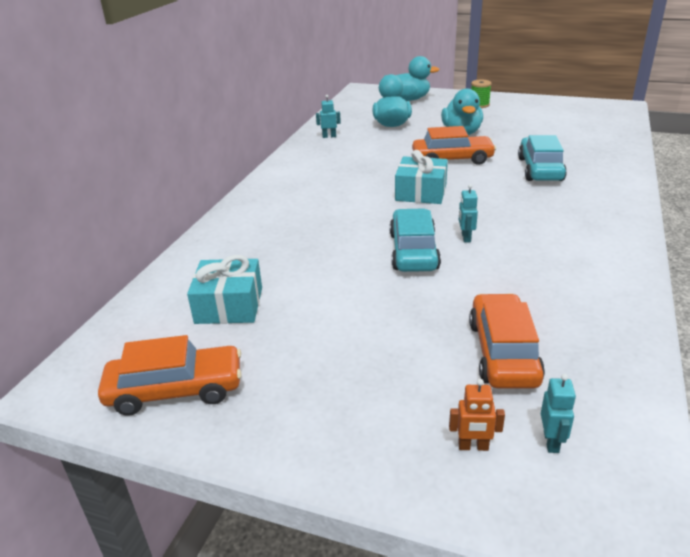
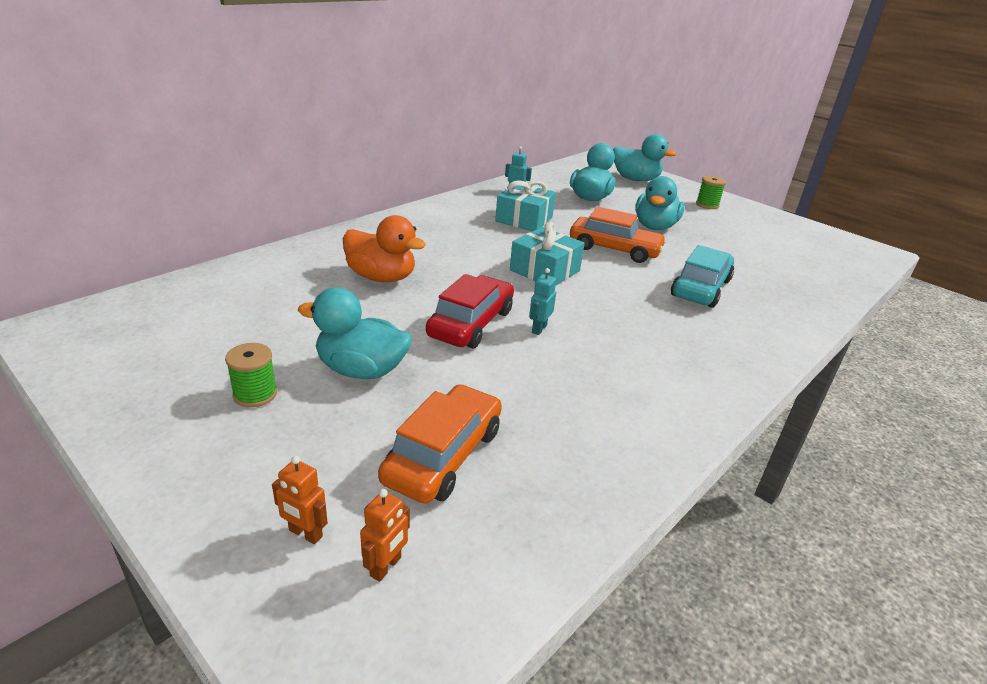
camera: 20 degrees right, 0 degrees up
(175, 390) = (126, 366): orange car -> none
(229, 305) = (252, 311): turquoise gift -> turquoise gift (524, 219)
(303, 240) = (381, 277): none -> orange duck
(314, 367) = (255, 394): none -> green spool
(374, 317) = (361, 370): none -> turquoise duck
(413, 251) = (471, 323): turquoise car -> red car
(551, 441) = (386, 567): turquoise robot -> orange robot

